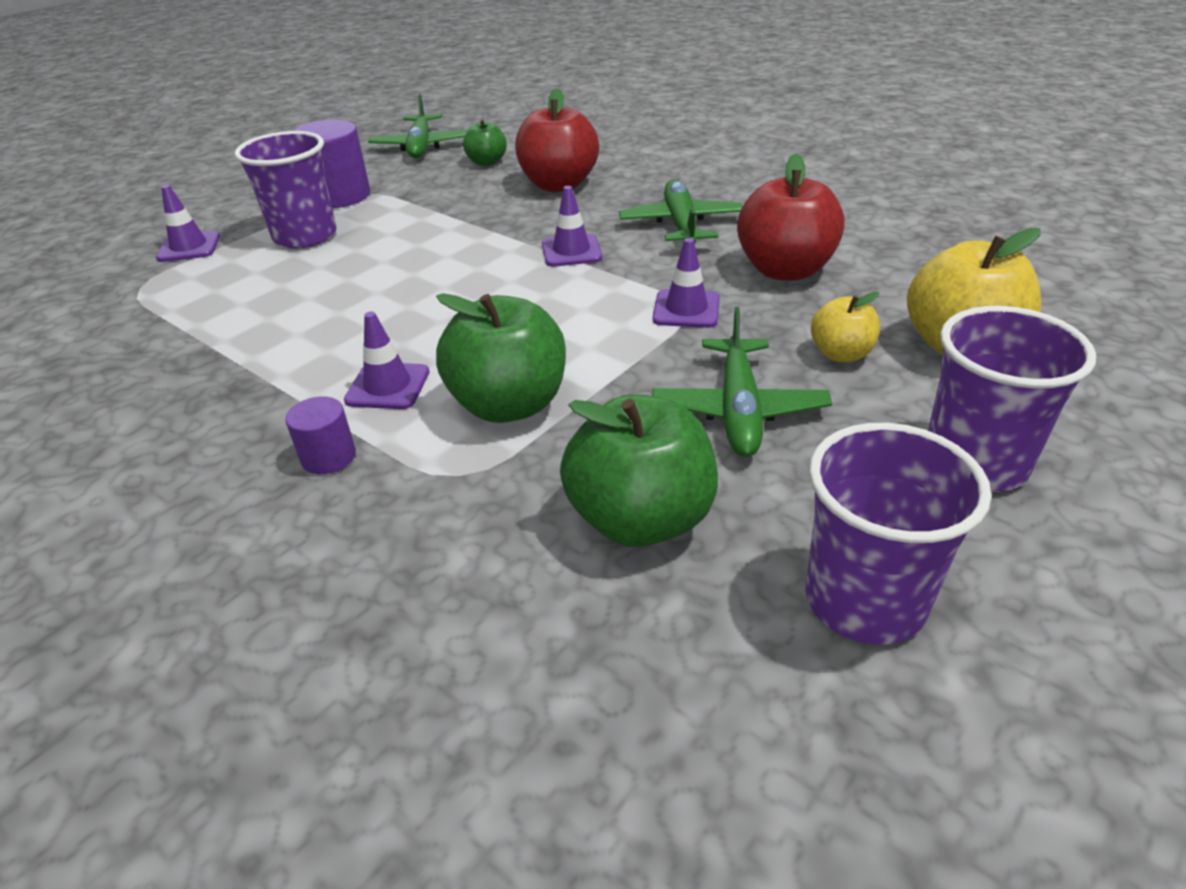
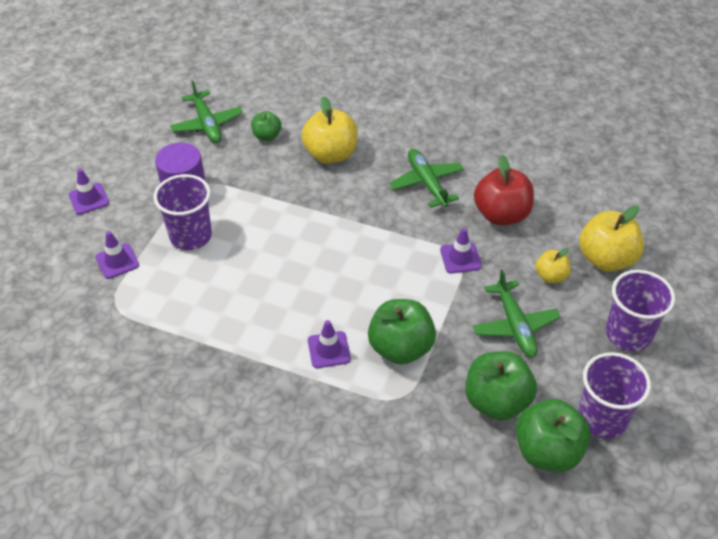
camera: 20 degrees left, 10 degrees up
(328, 457) = (328, 402): purple cylinder -> none
(559, 185) = (331, 154): red apple -> yellow apple
(571, 251) = (372, 220): purple traffic cone -> purple traffic cone (89, 199)
(707, 636) = (547, 451): none -> green apple

